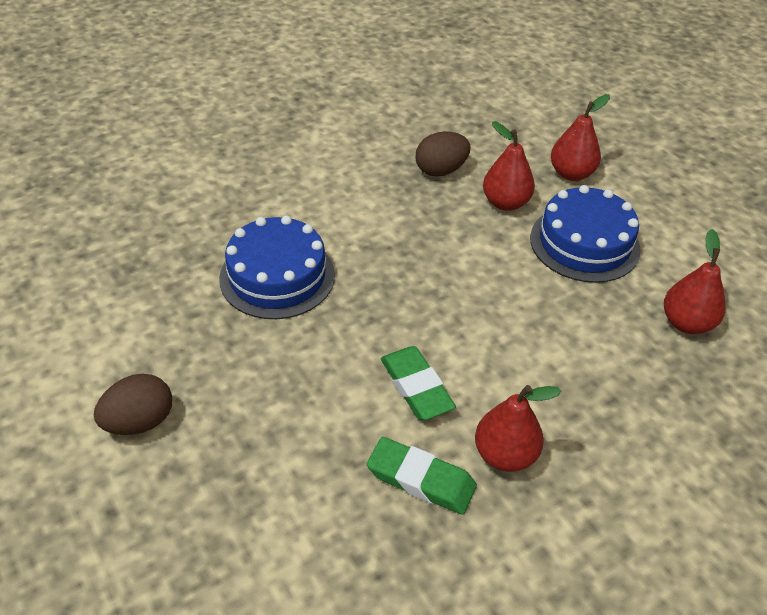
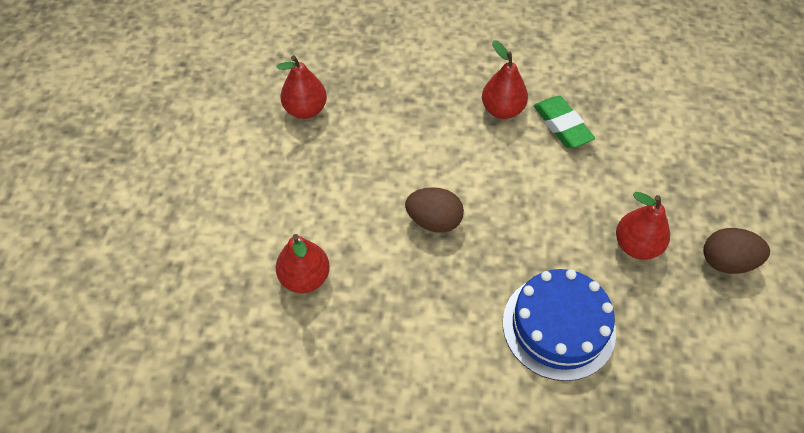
camera: 140 degrees left, 10 degrees up
(416, 387) = (520, 175): green eraser -> none
(441, 170) = (319, 354): brown egg -> brown egg (434, 221)
(571, 173) = (215, 271): red pear -> red pear (636, 246)
(584, 243) = (292, 202): blue cake -> none

